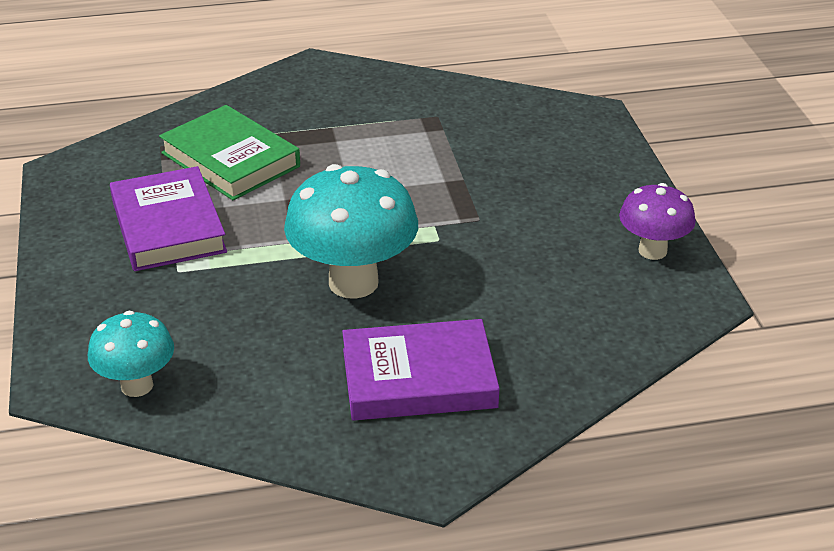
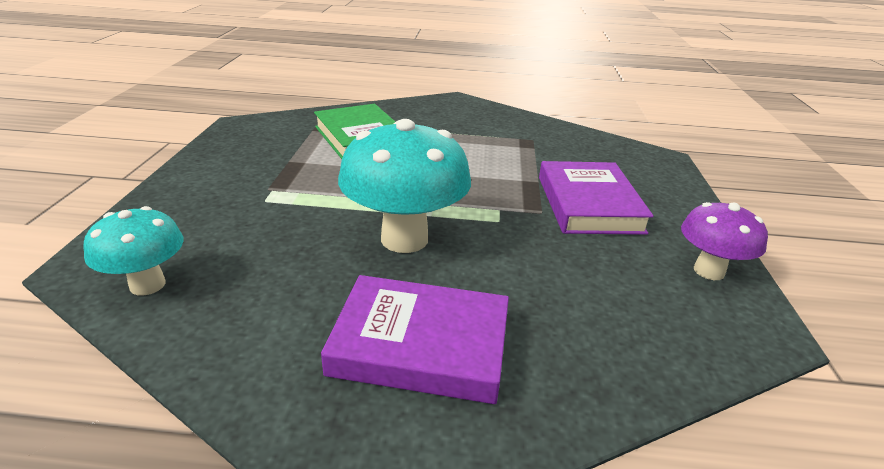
camera: 15 degrees right, 5 degrees down
(168, 226) = (283, 169): purple book -> purple book (588, 204)

